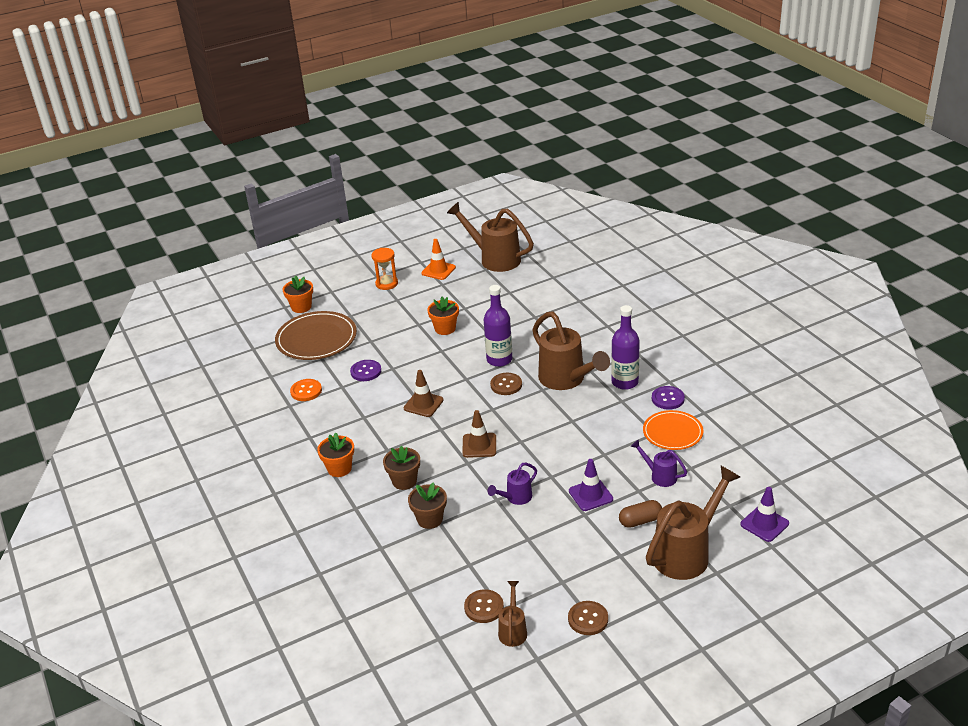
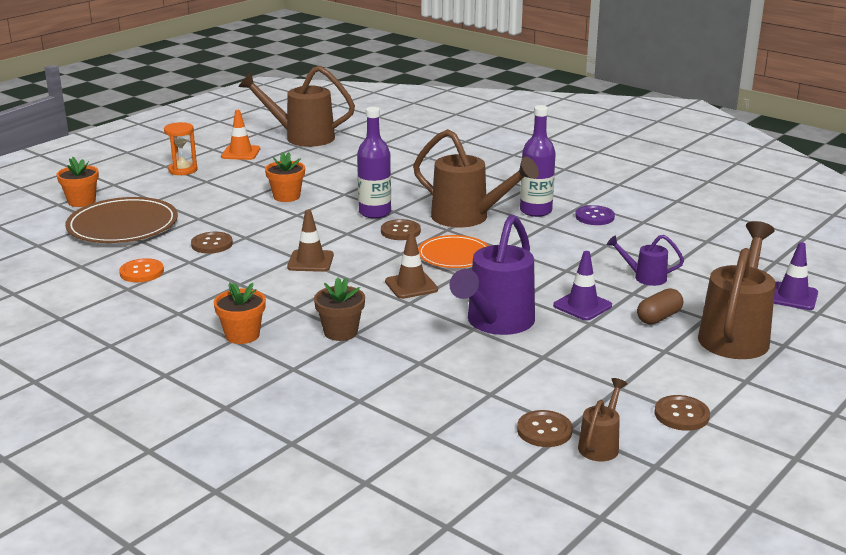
camera: 25 degrees left, 10 degrees down
(366, 371) = (212, 244): purple button -> brown button
(430, 519) = (403, 361): brown flower pot -> none
(513, 630) = (600, 445): brown watering can -> brown watering can turned 45 degrees clockwise
(516, 498) = (496, 323): purple watering can -> purple watering can, size x2.02
(672, 432) = (625, 241): orange plate -> orange plate (454, 255)

